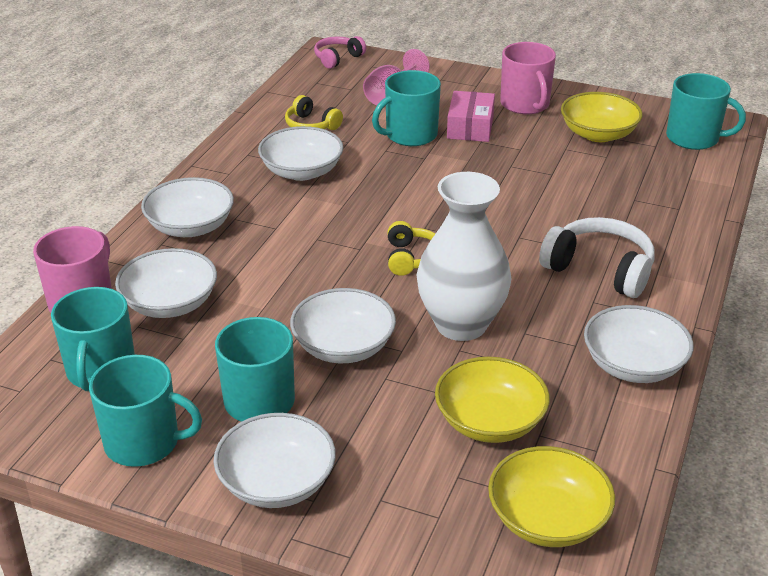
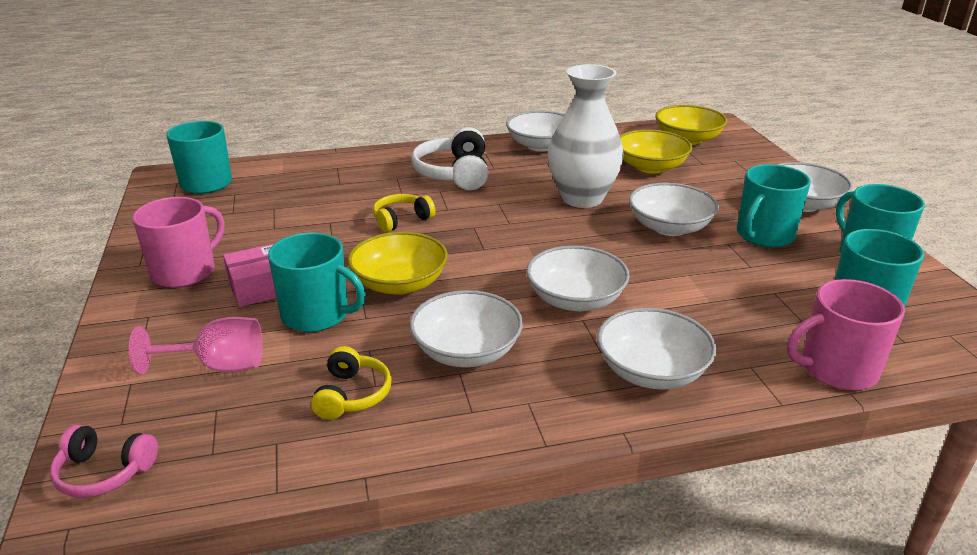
camera: 125 degrees left, 5 degrees down
(170, 303) = (756, 320): white bowl -> white bowl (575, 299)
(411, 258) = (534, 239): yellow headphones -> yellow headphones (401, 220)
(598, 134) = (230, 220): yellow bowl -> yellow bowl (399, 283)

